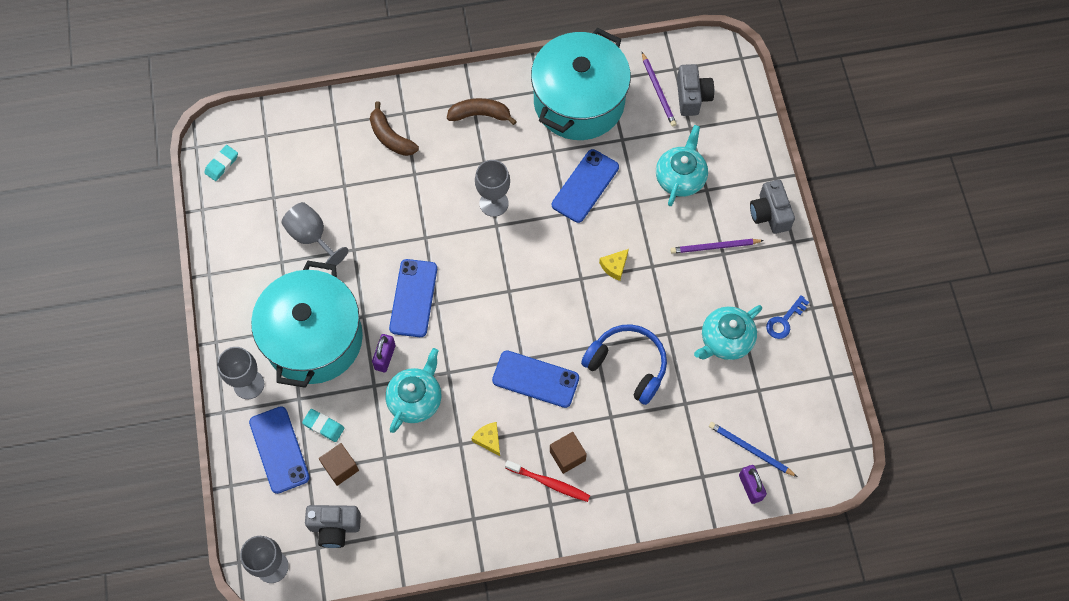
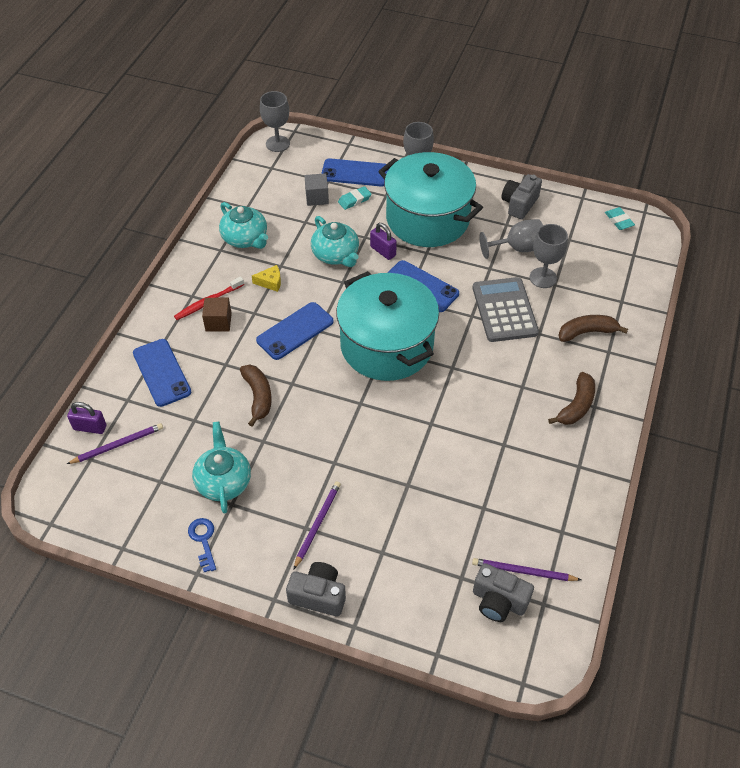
camera: 120 degrees right, 15 degrees down
(335, 527) = (277, 180): grey camera -> grey camera (519, 204)
(340, 467) = (317, 197): brown cube -> grey cube
(402, 213) = (504, 310): none -> grey calculator
(494, 203) = (475, 375): grey goblet -> grey goblet (543, 278)
(579, 102) = (548, 492): turquoise pot -> turquoise pot (386, 345)
(585, 186) = (450, 451): blue phone -> blue phone (162, 372)
(614, 266) = (354, 433): yellow cheese -> none
(627, 365) = (258, 396): blue headphones -> brown banana
(680, 177) = (410, 536): turquoise teapot -> turquoise teapot (245, 238)
(750, 449) = (118, 445): blue pencil -> purple pencil

